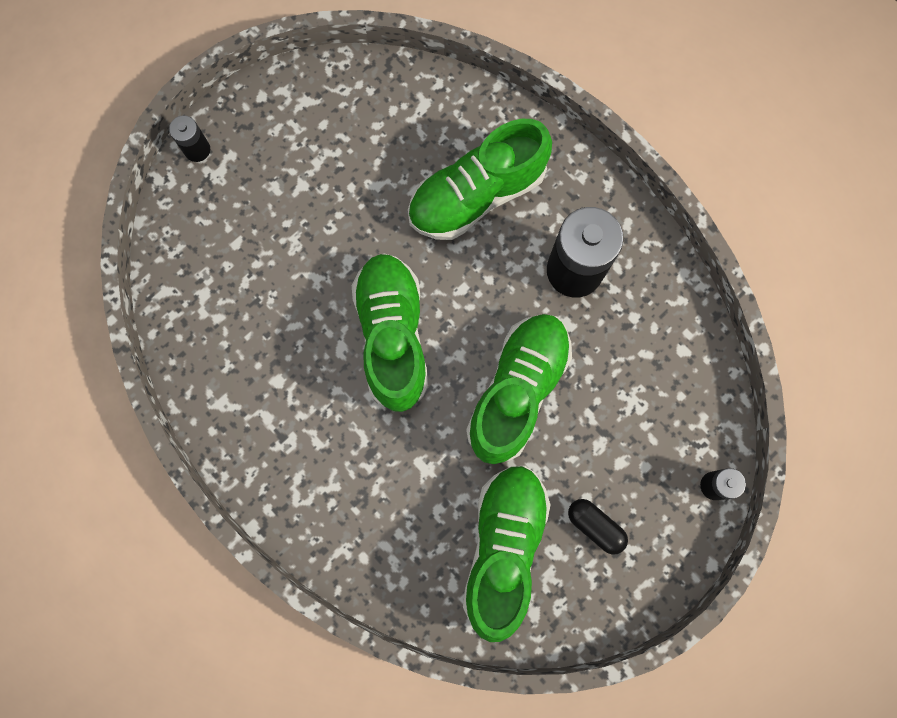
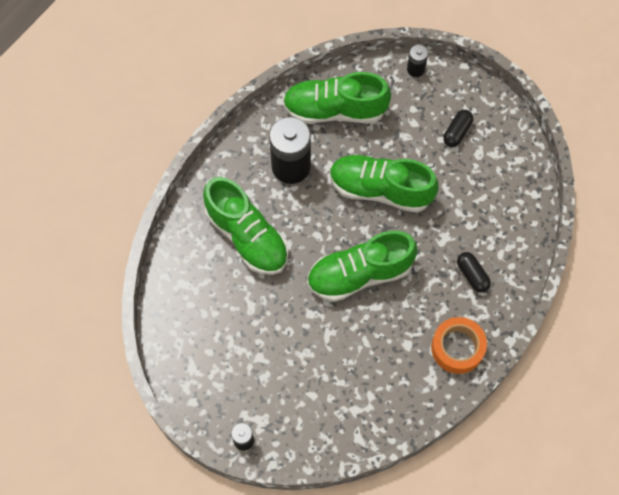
camera: 100 degrees left, 10 degrees down
(257, 449) = (457, 348): none -> orange tape
(360, 495) = (472, 275): none -> black capsule
(504, 548) = (483, 183): green shoe -> green shoe (335, 110)

